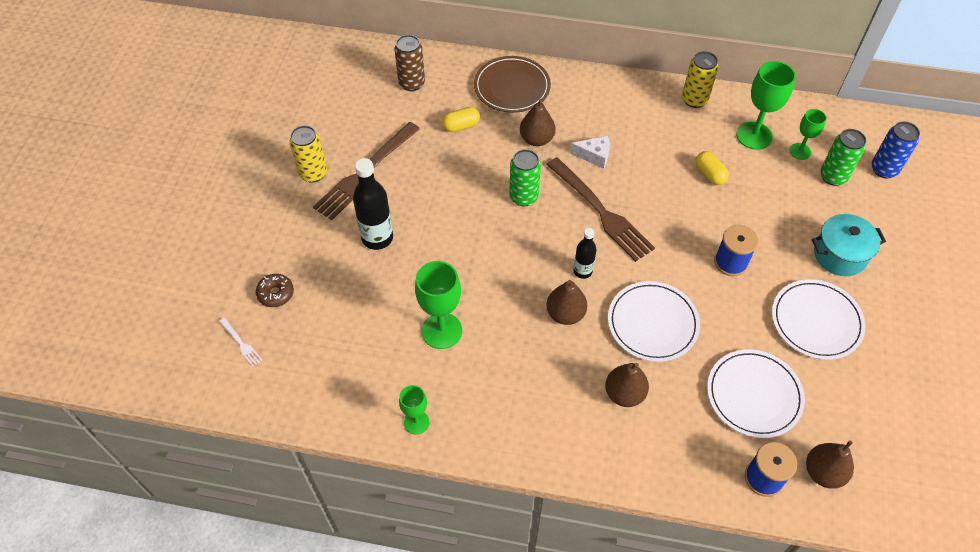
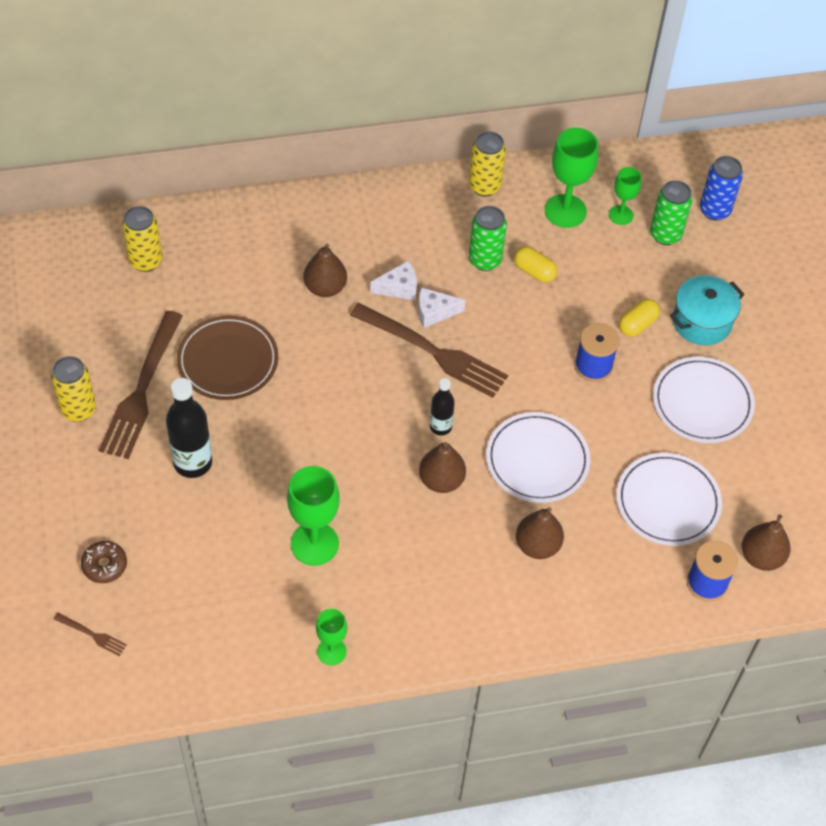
camera: 25 degrees left, 0 degrees up
(241, 343) = (93, 635): white fork -> brown fork
(412, 83) = (145, 261): brown can -> yellow can
(461, 126) = (229, 297): yellow capsule -> yellow capsule (637, 324)
(512, 87) = (268, 231): brown plate -> brown plate (228, 360)
(523, 197) = (339, 361): green can -> green can (485, 260)
(614, 182) = (434, 312): none -> white cheese

